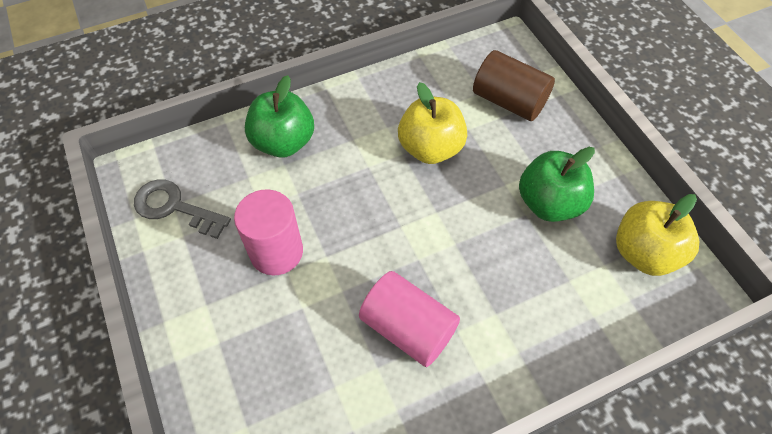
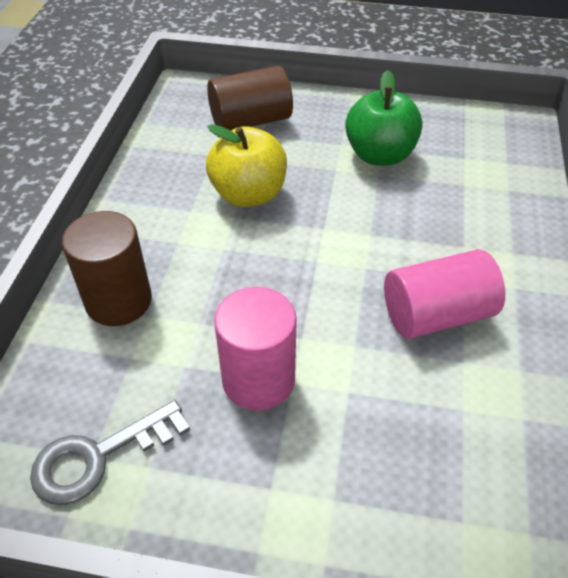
camera: 55 degrees left, 10 degrees down
(283, 142) = (118, 301): green apple -> brown cylinder
(644, 253) = (470, 132): yellow apple -> none

